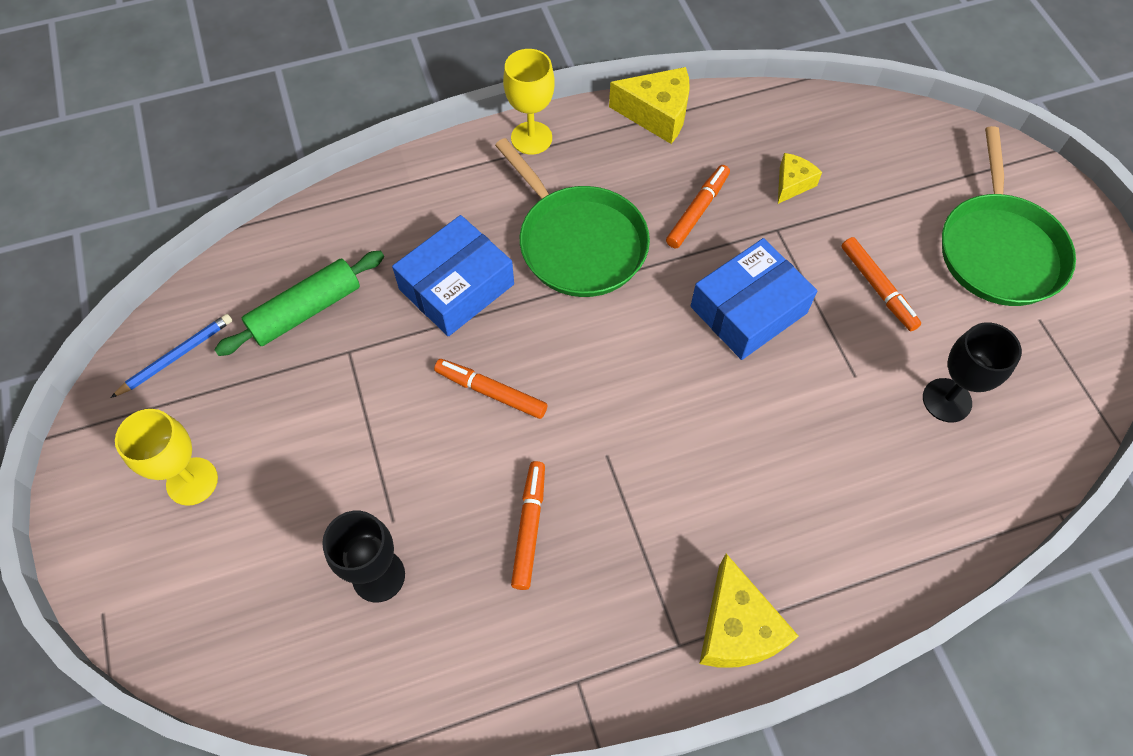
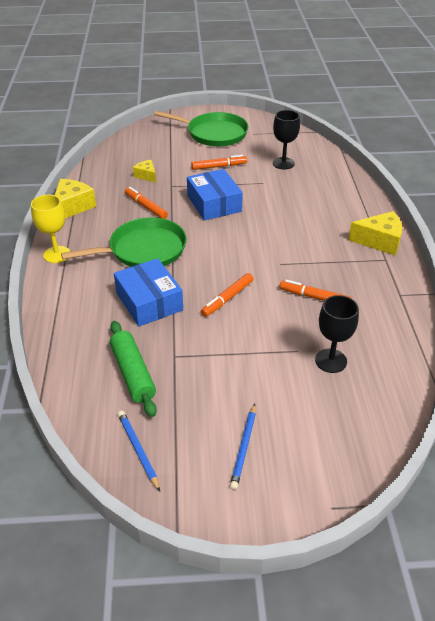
camera: 75 degrees left, 20 degrees down
(192, 481) = (244, 447): yellow goblet -> blue pencil

